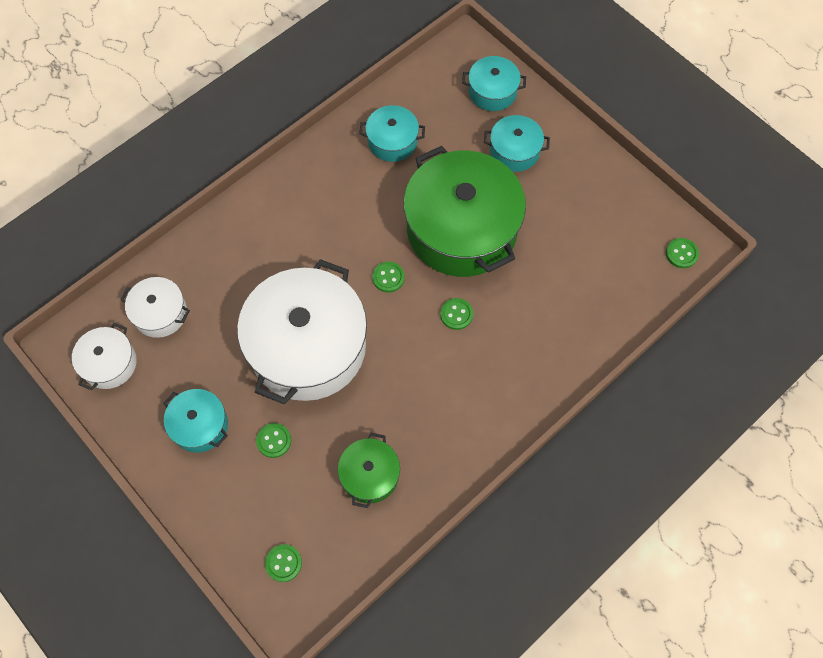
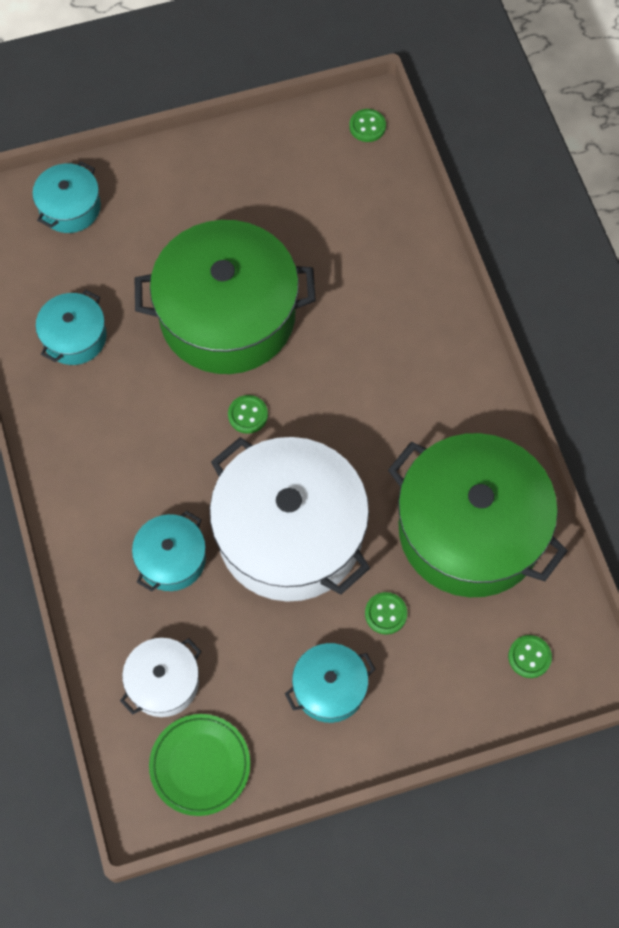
camera: 65 degrees left, 0 degrees up
(109, 363) = (200, 765): white pot -> green plate
(370, 475) = (470, 530): green pot -> green pot, size x2.13
(456, 314) = (327, 366): green button -> none
(514, 151) = (159, 220): turquoise pot -> turquoise pot (171, 559)

